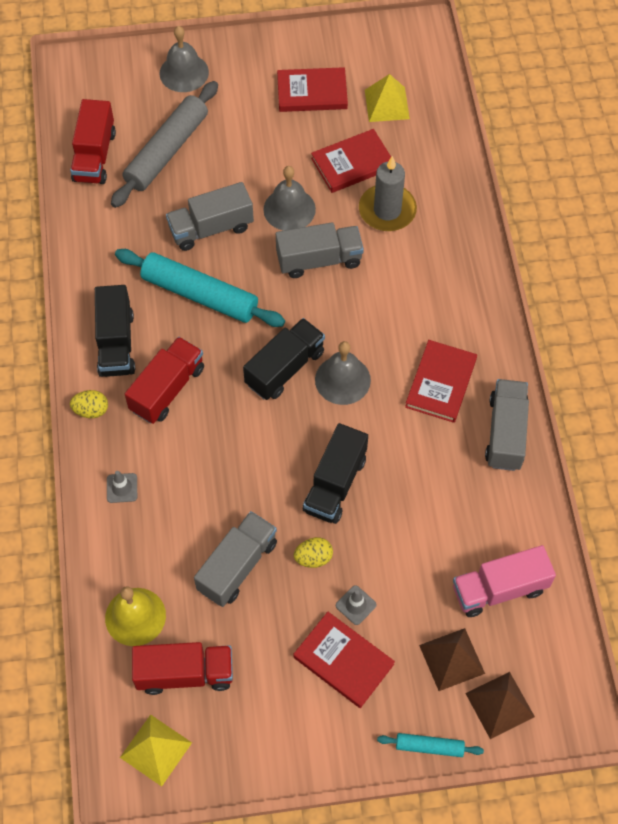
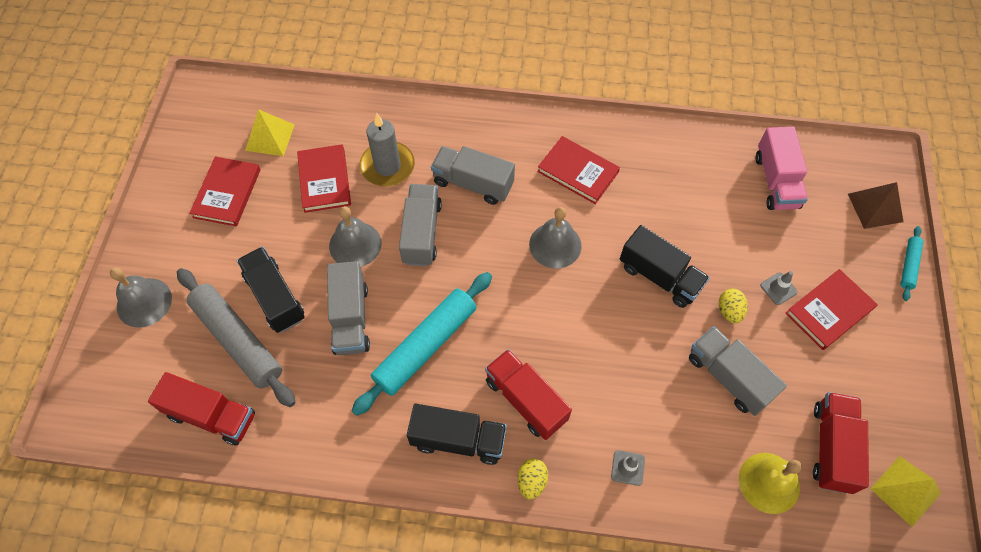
camera: 75 degrees left, 0 degrees up
(285, 368) = (530, 289): black truck -> black truck (275, 297)
(452, 659) = (834, 230): brown pyramid -> none
(505, 433) = (636, 139): grey truck -> grey truck (473, 184)

